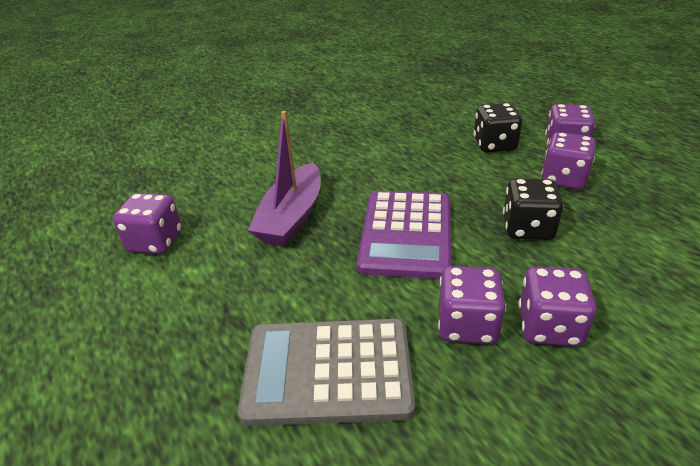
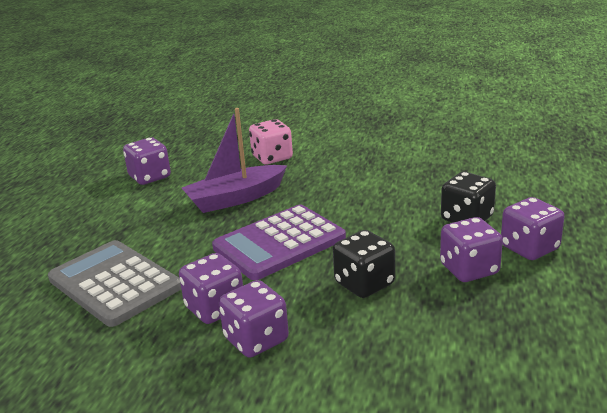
camera: 45 degrees right, 10 degrees down
(257, 165) = (272, 158): none -> pink dice

